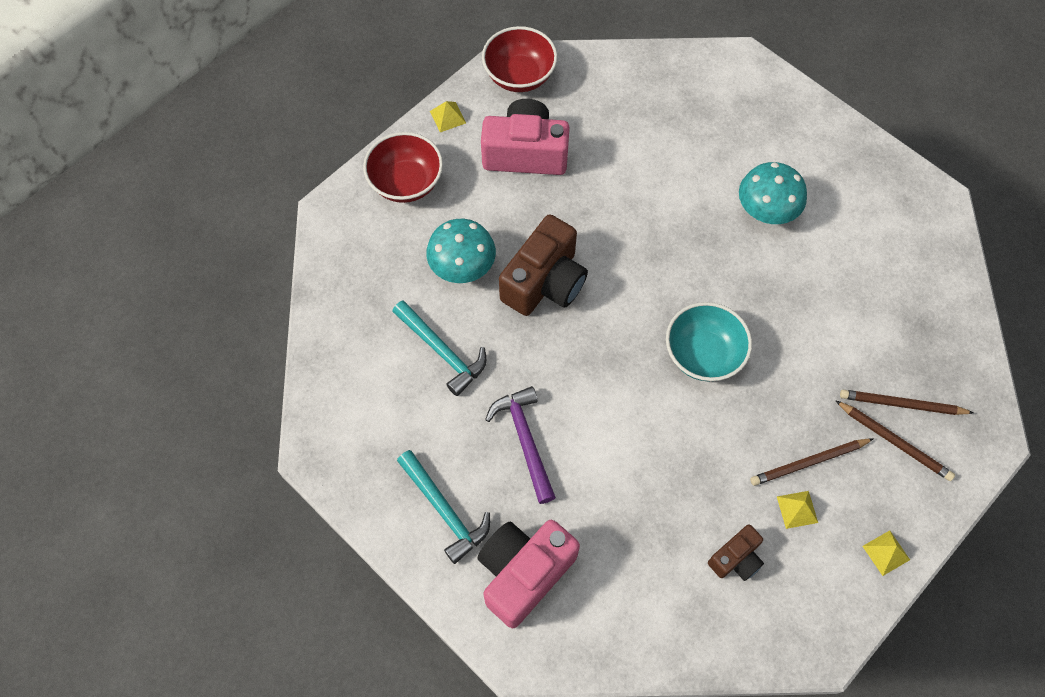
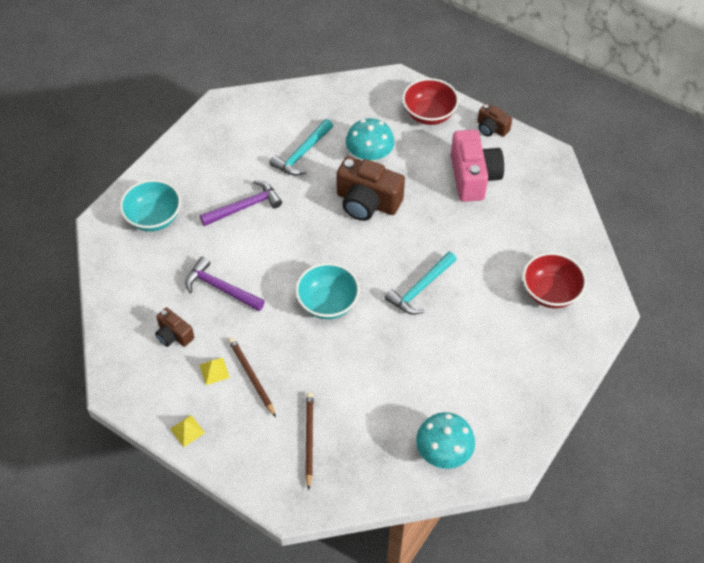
camera: 80 degrees right, 10 degrees down
(445, 510) = (191, 172): turquoise hammer -> turquoise hammer (420, 289)
(448, 117) = (491, 128): yellow pyramid -> brown camera
(519, 76) = (542, 164): red bowl -> red bowl (550, 292)
(524, 573) = (154, 218): pink camera -> turquoise bowl
(664, 488) = (220, 288): none -> purple hammer
(766, 210) = (464, 336): turquoise mushroom -> turquoise mushroom (443, 451)
(894, 441) = (276, 434): brown pencil -> none

